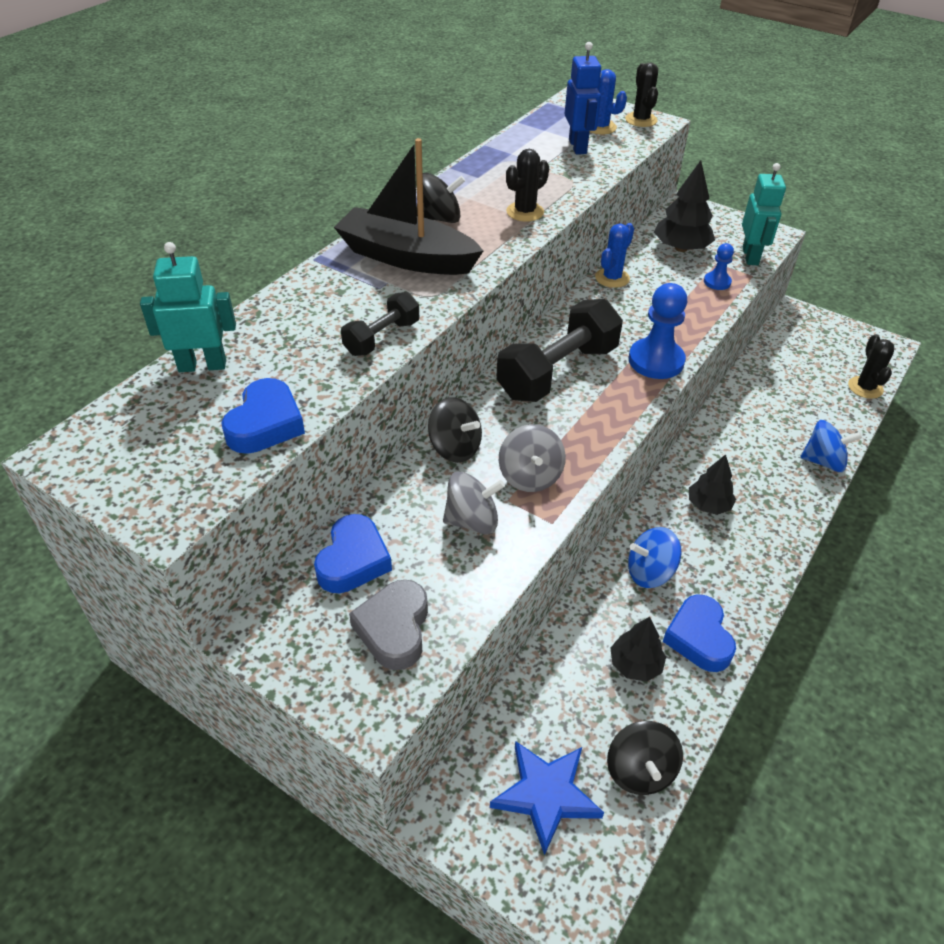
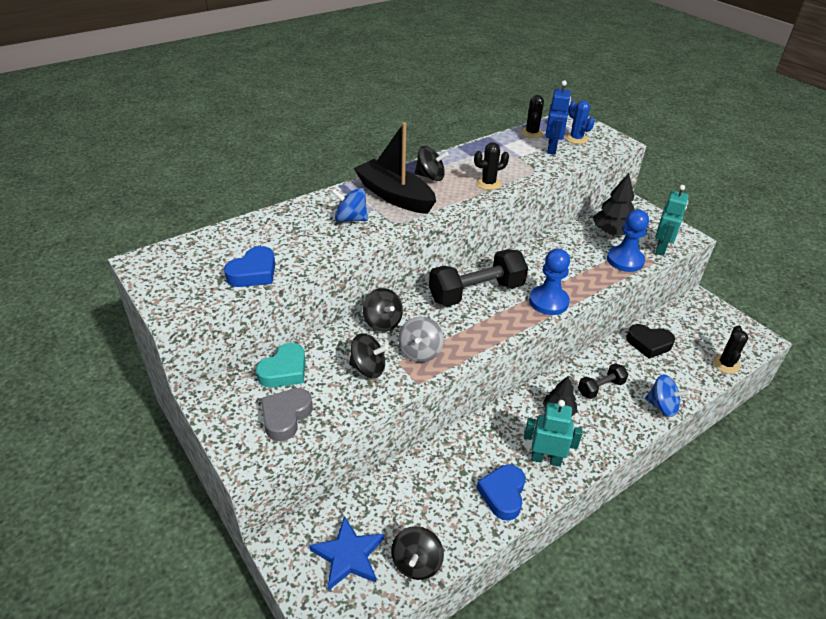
camera: 20 degrees right, 5 degrees down
(202, 365) = (239, 232): turquoise robot -> turquoise robot (546, 459)
(353, 560) = (284, 371): blue heart -> turquoise heart
(382, 338) = (350, 240): black dumbbell -> black dumbbell (600, 388)
(472, 521) = (368, 368): grey spinning top -> black spinning top
(612, 278) = (550, 241): blue cactus -> none
(635, 664) = (450, 497): black tree -> none
(641, 120) = (609, 139): black cactus -> black cactus (531, 133)
(650, 572) = (492, 442): blue spinning top -> blue spinning top (350, 219)
(717, 282) = (625, 260): blue pawn -> blue pawn, size x1.85
(768, 385) = (648, 344): none -> black heart

